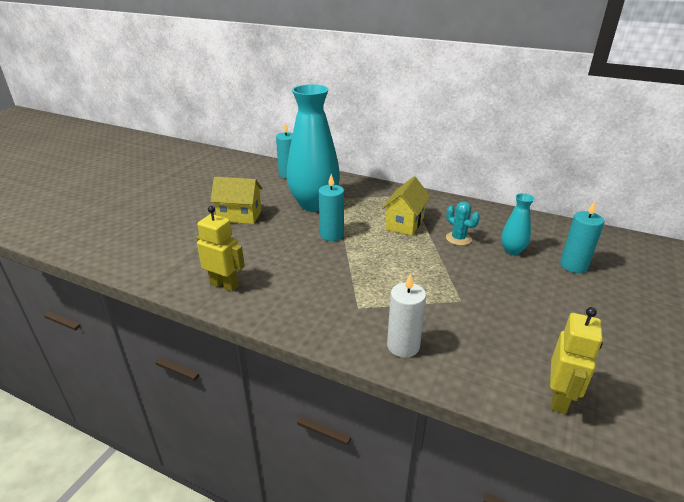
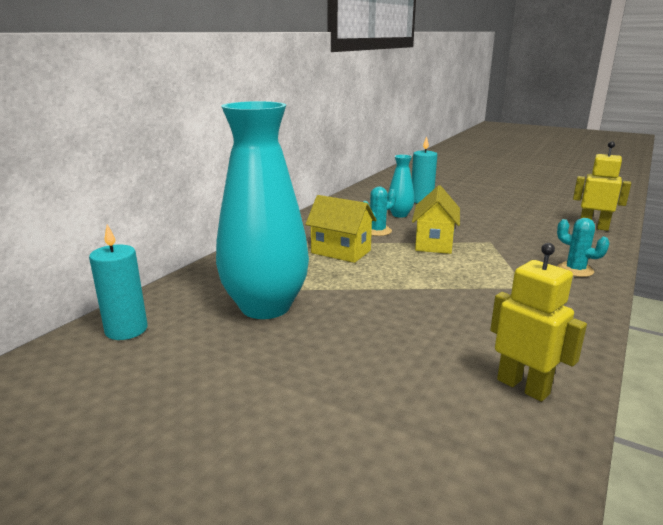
camera: 85 degrees left, 10 degrees down
(224, 285) = (523, 386): yellow robot -> yellow robot turned 105 degrees clockwise
(239, 216) = (285, 383): yellow house -> yellow house (434, 243)
(332, 235) = (366, 296): turquoise candle -> none
(403, 346) = (575, 270): white candle -> turquoise cactus

